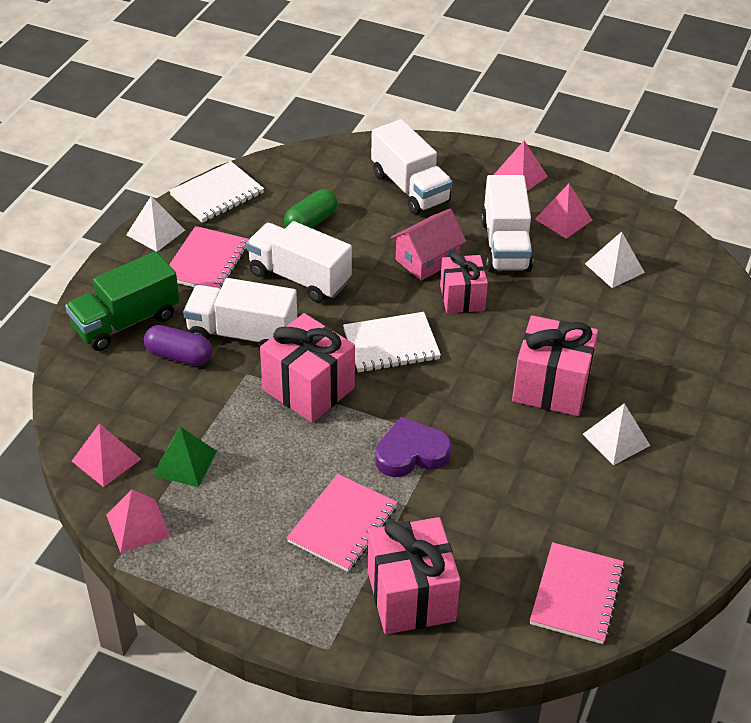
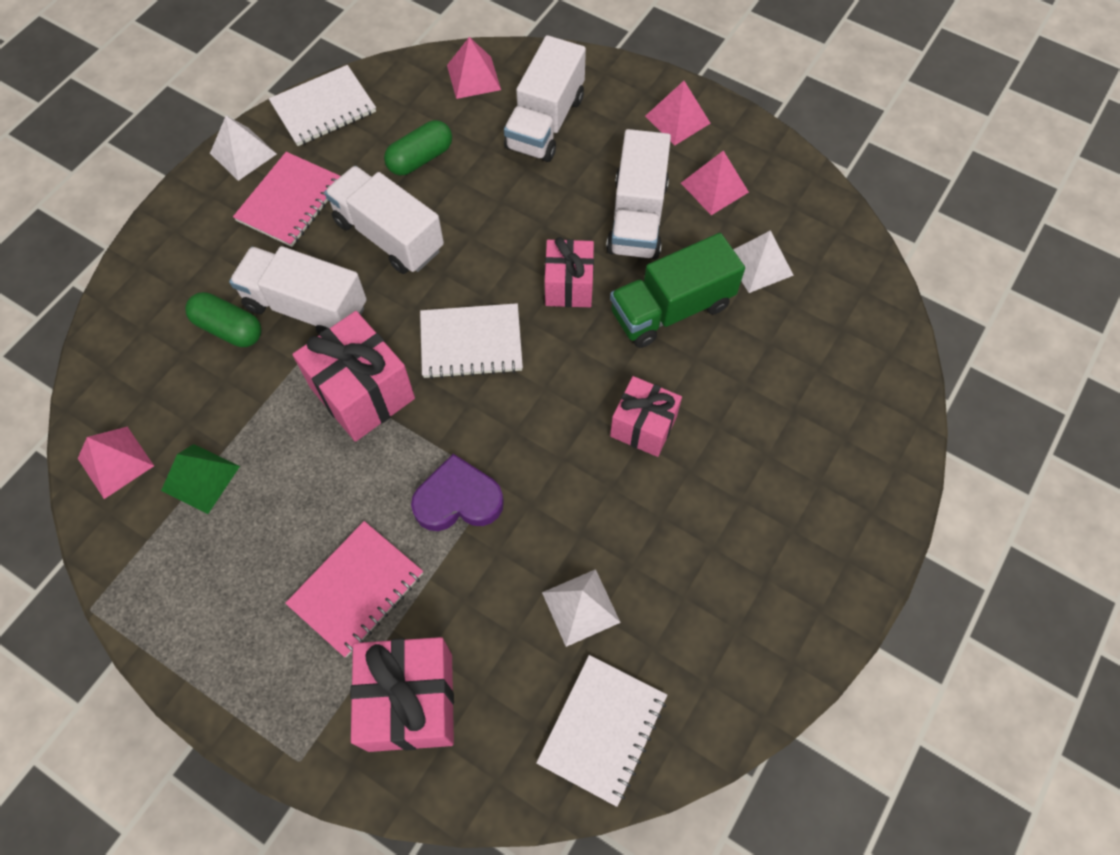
camera: 10 degrees right, 20 degrees up
(126, 322) = (181, 274): green truck -> green truck (671, 309)
(138, 525) = (129, 557): pink pyramid -> pink pyramid (473, 77)
(179, 356) = (229, 328): purple capsule -> green capsule
(410, 188) = (545, 122): white truck -> white truck turned 45 degrees clockwise
(427, 260) = (541, 227): pink house -> none
(551, 387) = (643, 426): pink gift -> pink gift, size x0.65
(577, 595) = (602, 729): pink notebook -> white notebook
(616, 439) = (702, 513): white pyramid -> white pyramid (581, 607)

